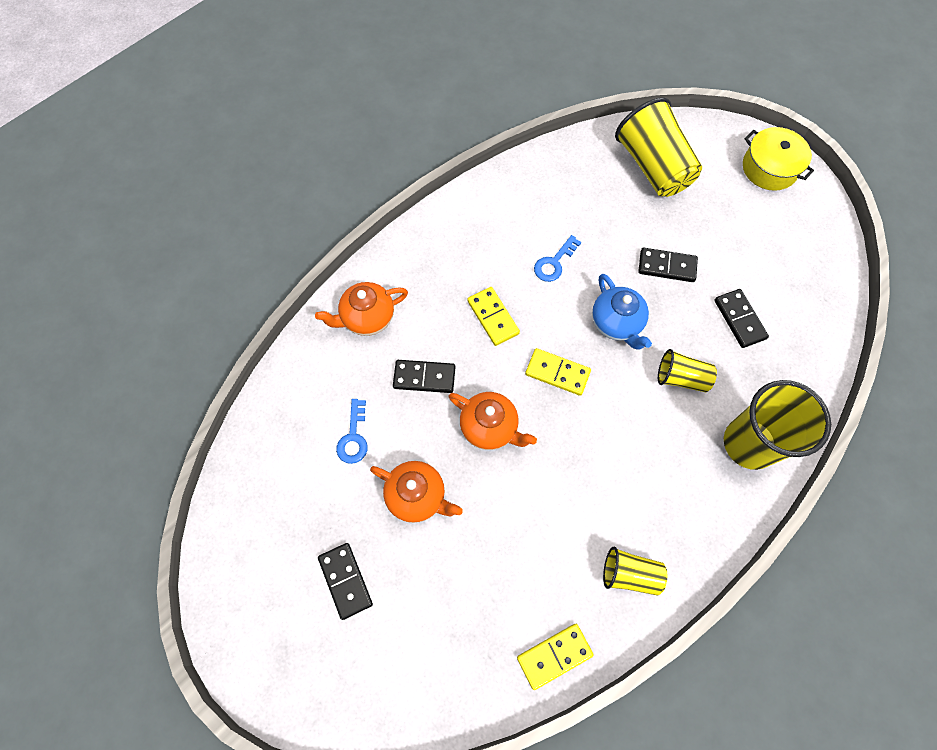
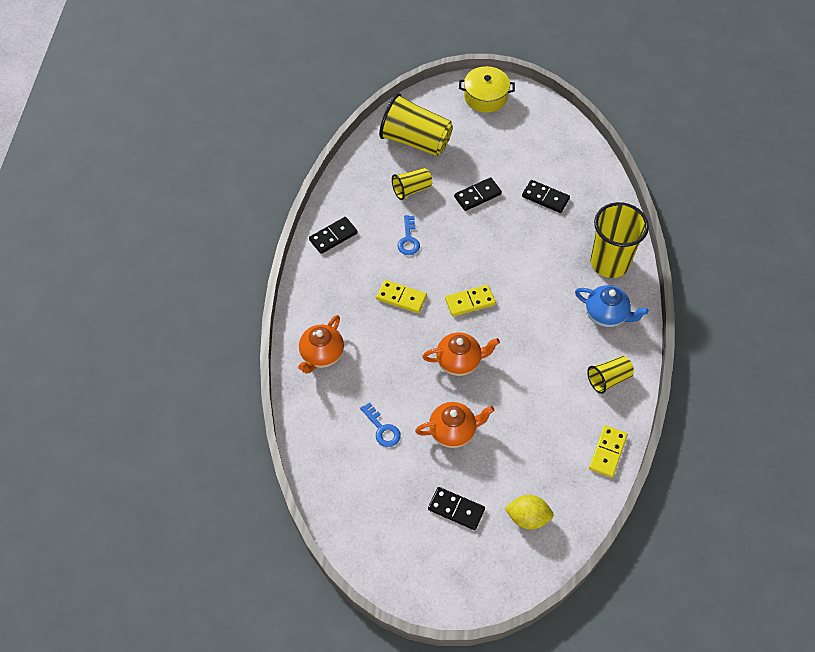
camera: 40 degrees left, 10 degrees down
(406, 653) = (527, 518): none -> yellow lemon
(424, 377) = (392, 363): black domino -> black domino (333, 236)
(616, 323) = (478, 249): blue teapot -> blue teapot (606, 315)
(681, 378) = (542, 253): yellow cup -> yellow cup (411, 190)

